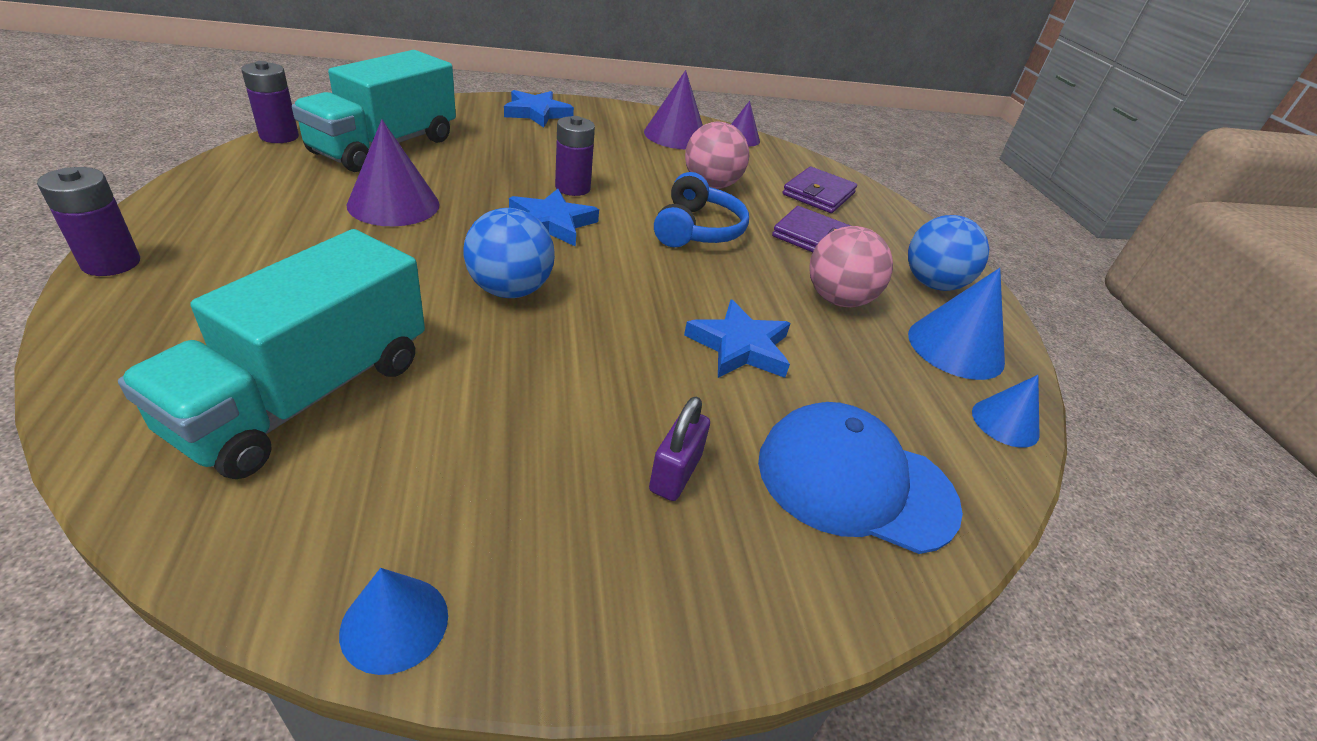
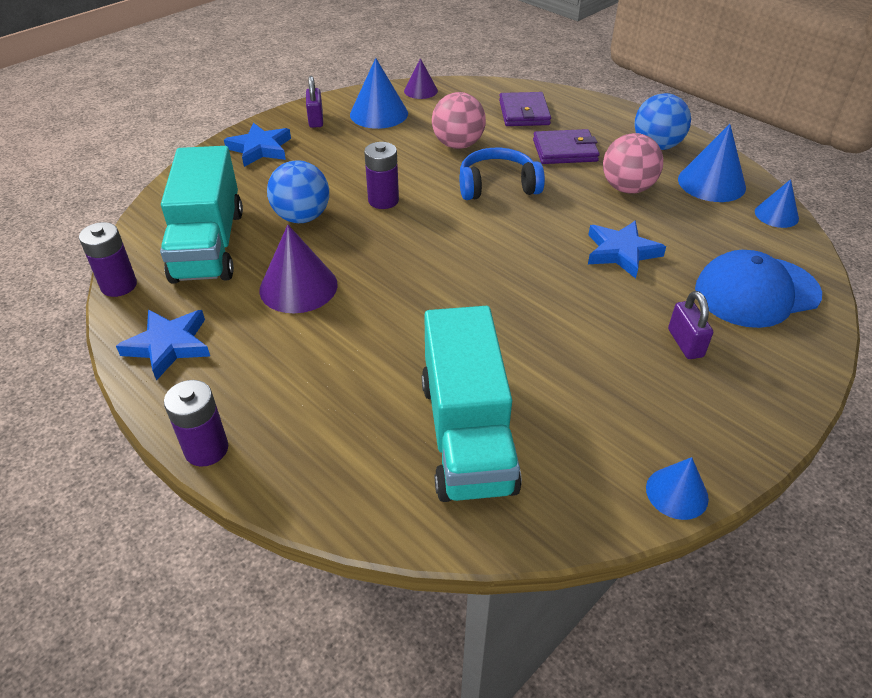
camera: 30 degrees left, 5 degrees up
(510, 290) = (463, 298): blue ball -> blue ball (302, 217)
(551, 223) = (413, 236): blue star -> blue star (168, 345)
(614, 117) = (316, 120): none -> purple padlock
(675, 136) = (379, 113): purple cone -> blue cone
(697, 229) = (497, 186): blue headphones -> blue headphones turned 75 degrees counterclockwise

